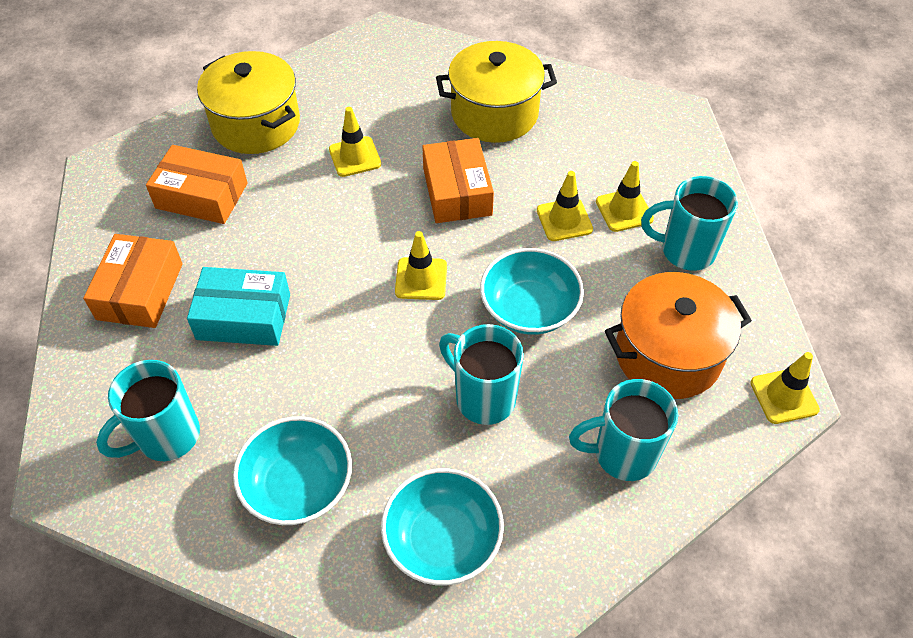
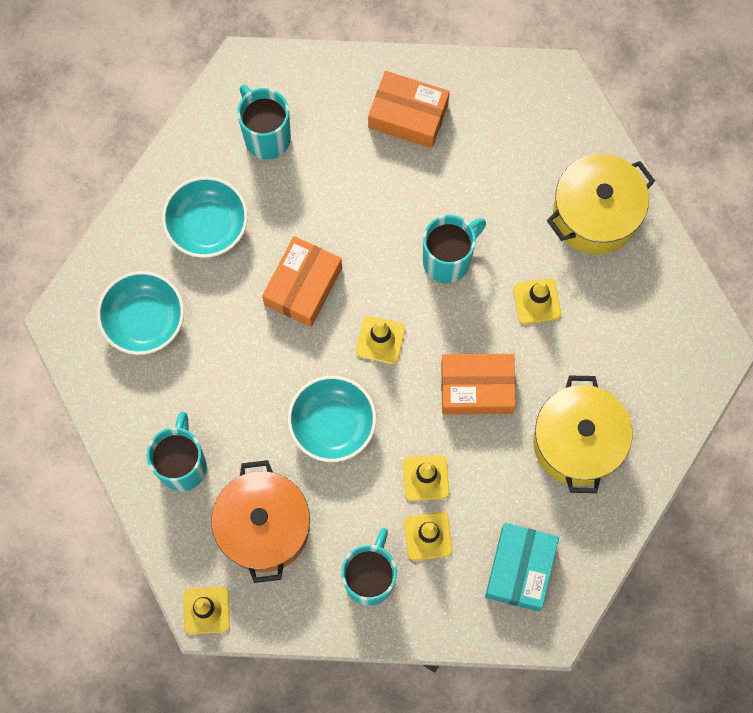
camera: 100 degrees right, 20 degrees up
(202, 195) = (508, 164): orange box -> orange box (303, 286)
(244, 317) = (367, 195): turquoise box -> turquoise box (520, 569)
(483, 397) = (253, 370): turquoise mug -> turquoise mug (448, 260)

